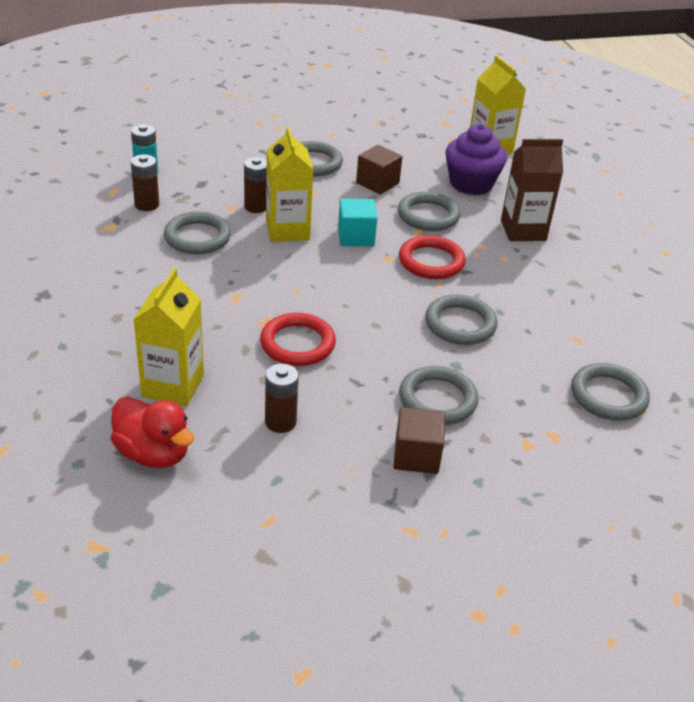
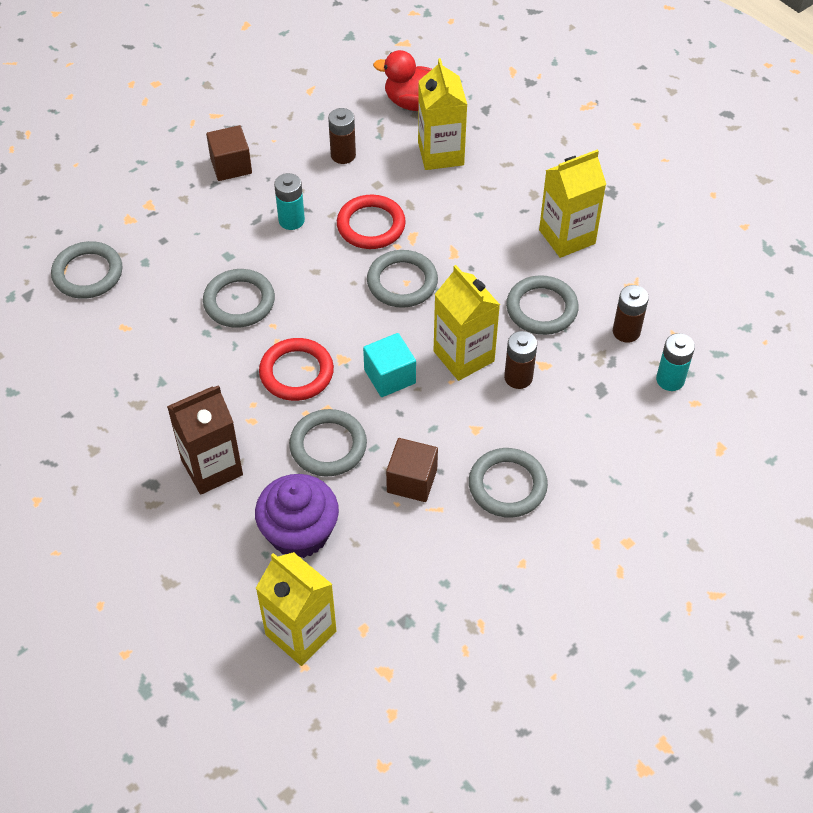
camera: 160 degrees right, 15 degrees up
(123, 275) = (567, 237): none -> yellow carton
(375, 375) = (291, 220): none -> turquoise battery
(437, 399) = (232, 217): grey ring -> grey ring (402, 282)

